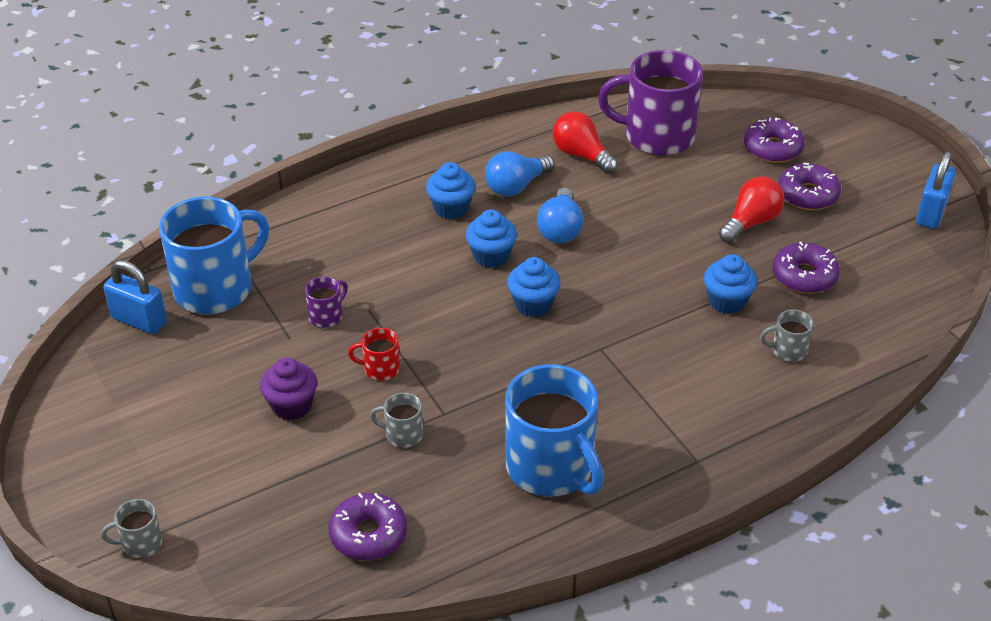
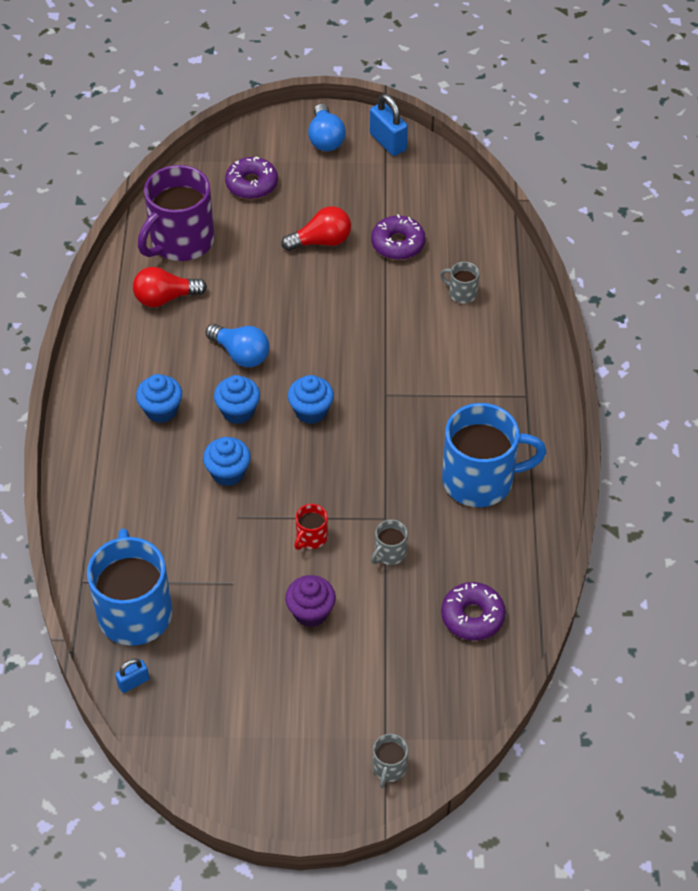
camera: 60 degrees left, 10 degrees up
(139, 320) = (133, 682): blue padlock -> blue padlock, size x0.57
(327, 316) = (226, 547): purple mug -> none
(516, 186) = (168, 356): blue light bulb -> blue light bulb (325, 139)
(727, 301) = (391, 299): blue cupcake -> blue cupcake (228, 473)
(751, 222) = (321, 241): red light bulb -> red light bulb turned 90 degrees clockwise
(788, 350) = (461, 293): grey mug -> grey mug turned 90 degrees clockwise
(807, 194) = (317, 194): purple donut -> none

